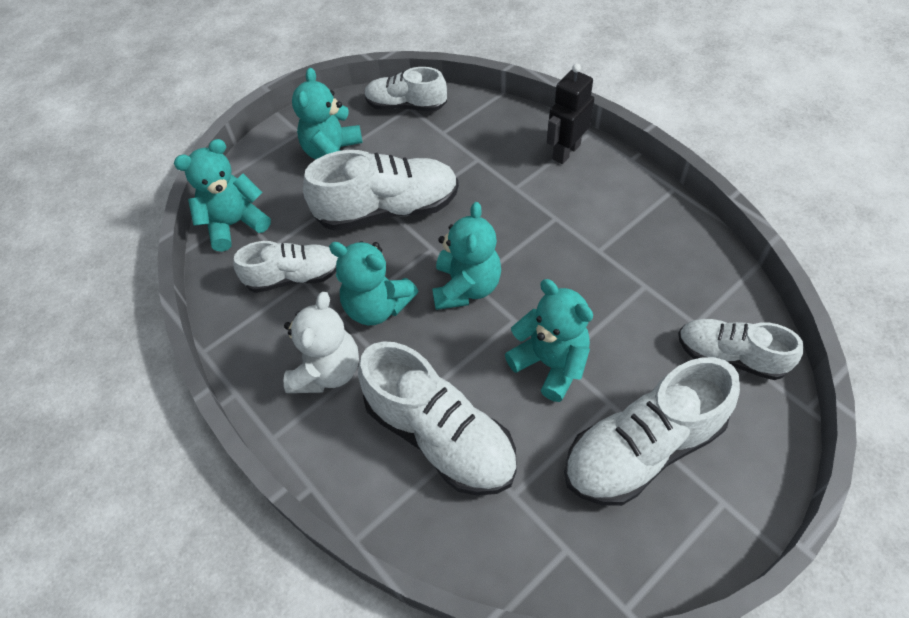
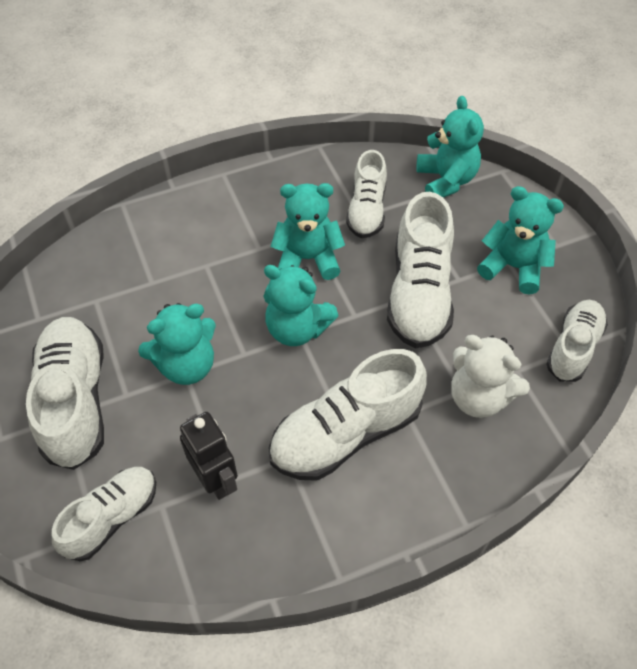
camera: 105 degrees right, 0 degrees up
(327, 371) = (262, 214): white teddy bear -> white teddy bear (479, 397)
(377, 306) = (308, 259): turquoise teddy bear -> turquoise teddy bear turned 45 degrees clockwise
(440, 435) = (167, 269): white shoe -> white shoe (346, 433)
(566, 152) = (442, 485): black robot -> black robot (216, 479)

